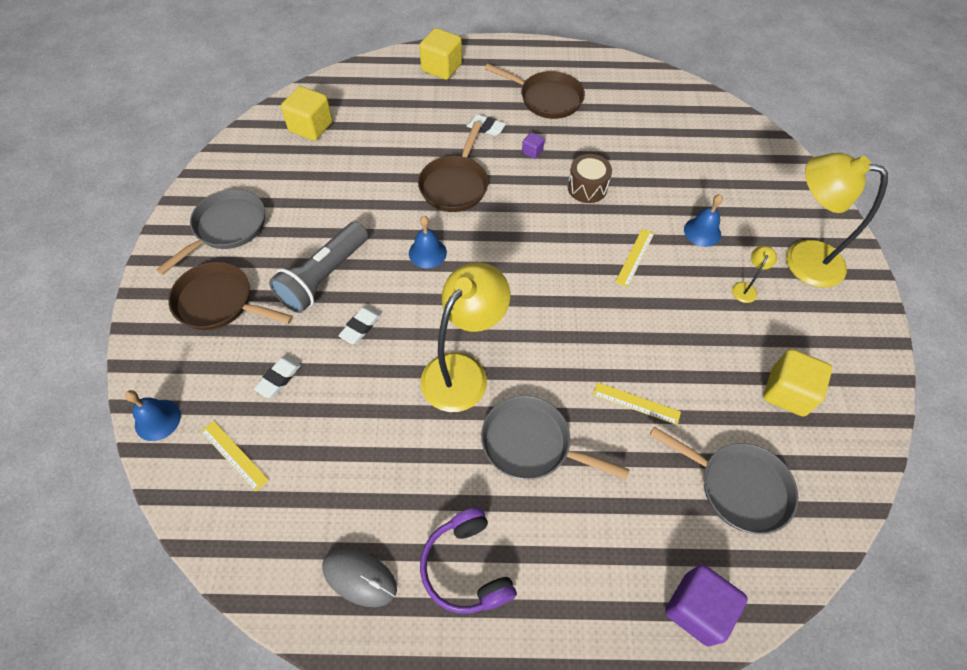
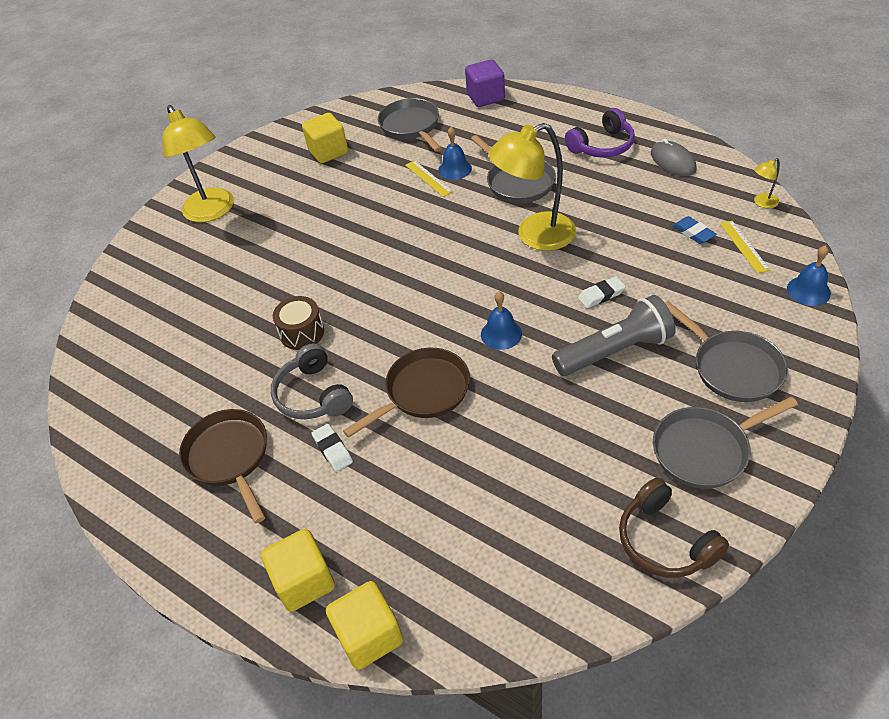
camera: 140 degrees left, 10 degrees down
(219, 302) = (732, 368): brown pan -> grey pan
(240, 164) = (665, 541): none -> brown headphones
(279, 378) = (691, 283): white eraser -> none
(295, 451) = (693, 233): none -> blue eraser
(311, 127) = (544, 559): yellow cube -> yellow cube (369, 635)
(466, 567) = (602, 146): purple headphones -> purple headphones turned 45 degrees clockwise
(532, 151) = (313, 395): purple cube -> grey headphones
(635, 257) = (329, 260): yellow ruler -> none
(702, 232) = (254, 257): blue bell -> blue bell (455, 169)
(745, 288) = (276, 210): yellow lamp -> yellow lamp (762, 203)

